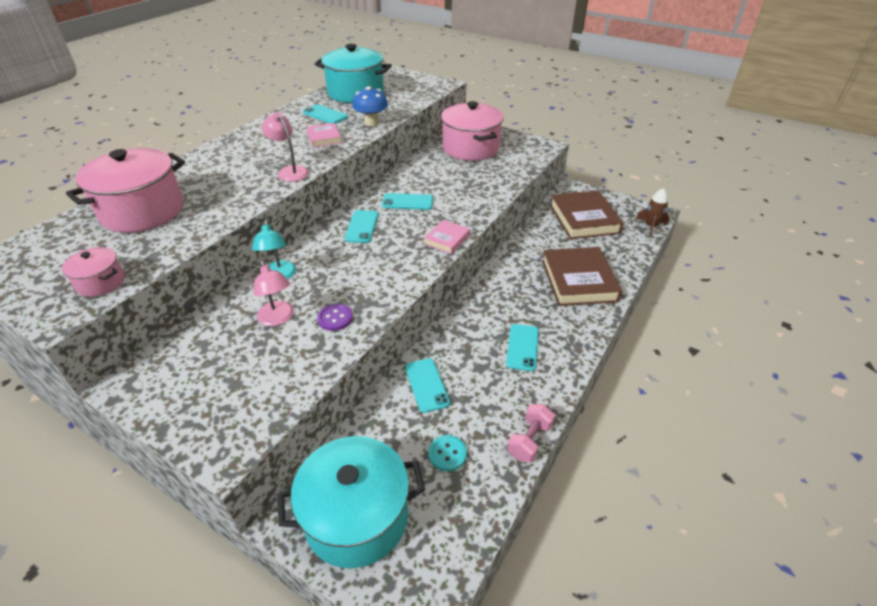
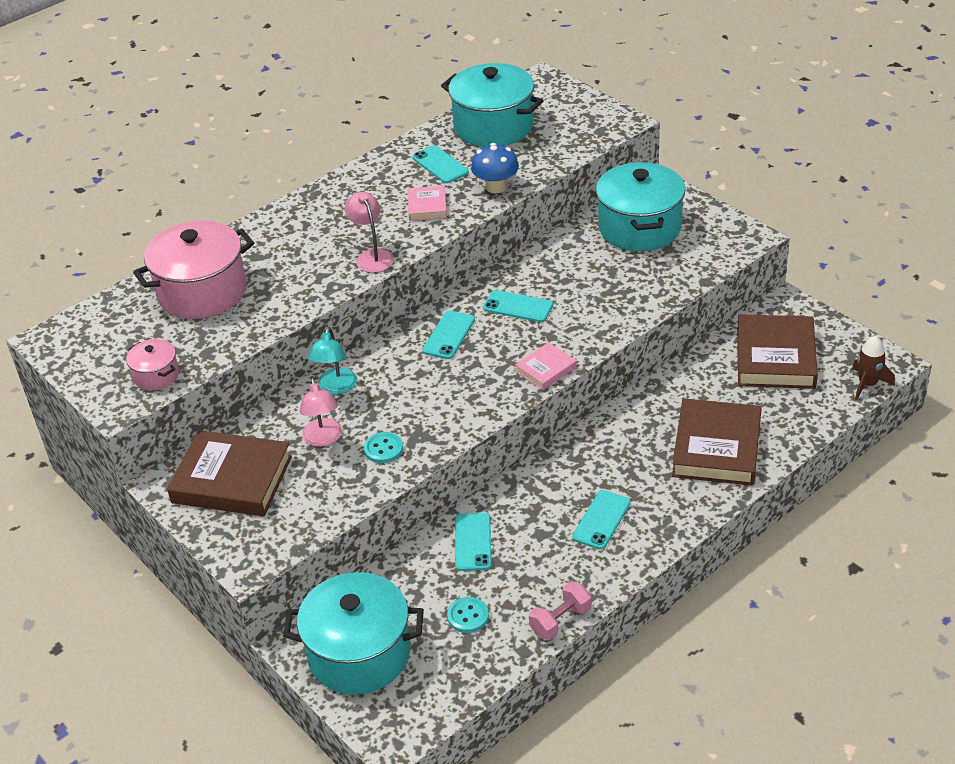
camera: 20 degrees right, 0 degrees up
(195, 369) = (232, 479): none -> brown book
(335, 318) = (383, 449): purple button -> turquoise button
(470, 148) = (639, 228): pink pot -> turquoise pot

